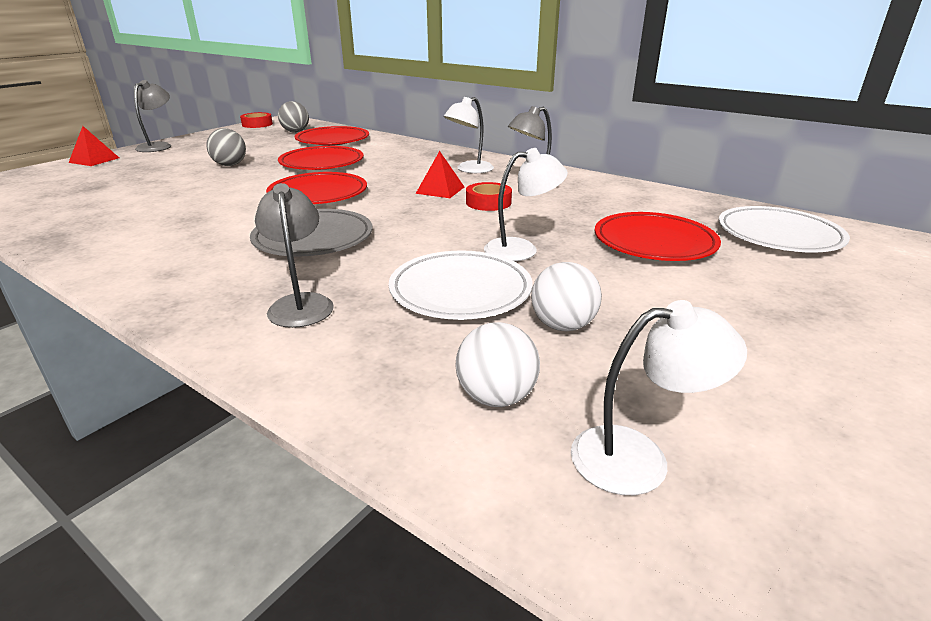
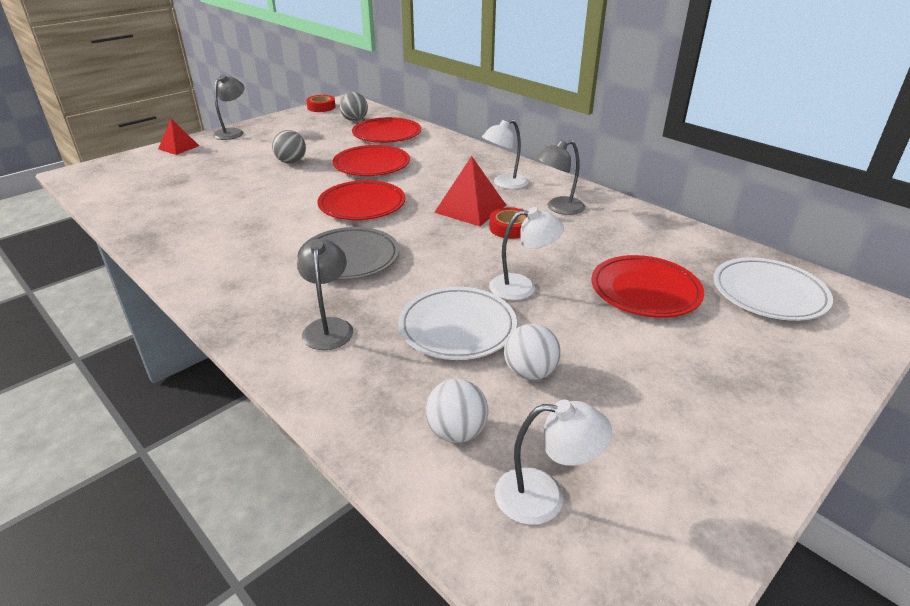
camera: 10 degrees right, 5 degrees up
(440, 190) = (470, 208): red pyramid -> red pyramid, size x1.55

